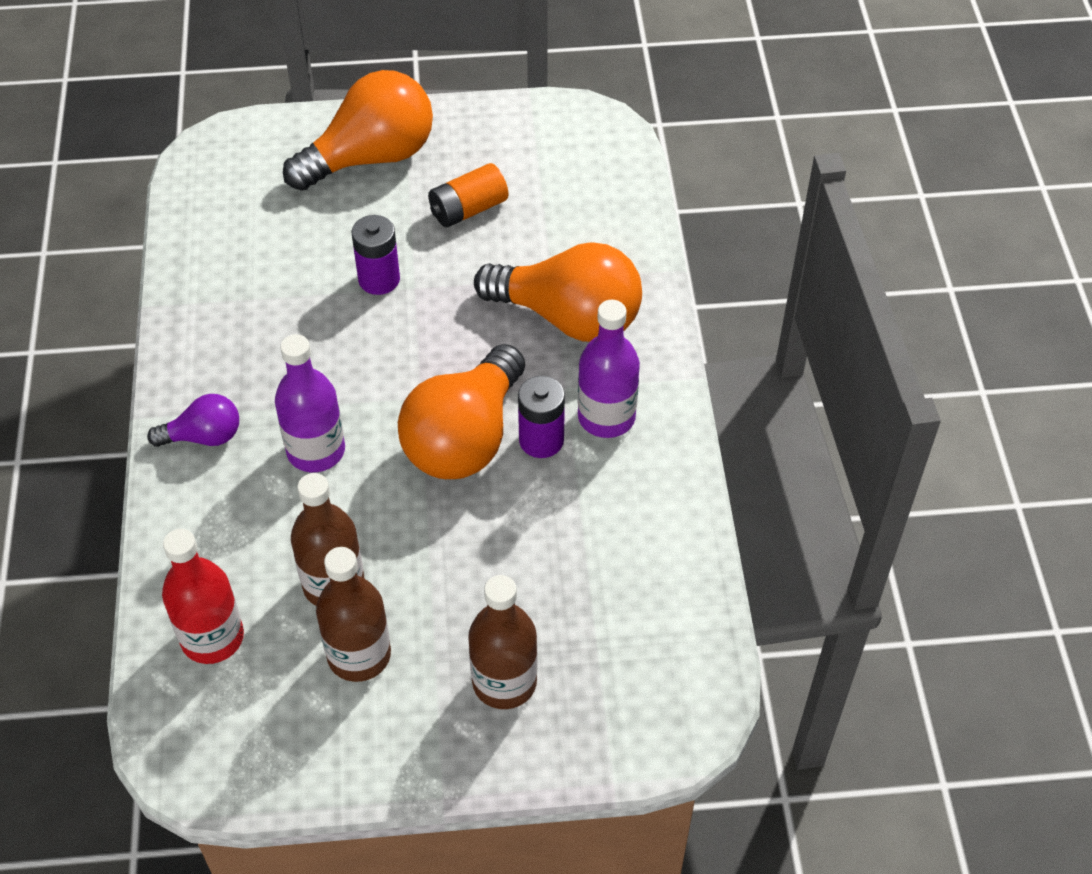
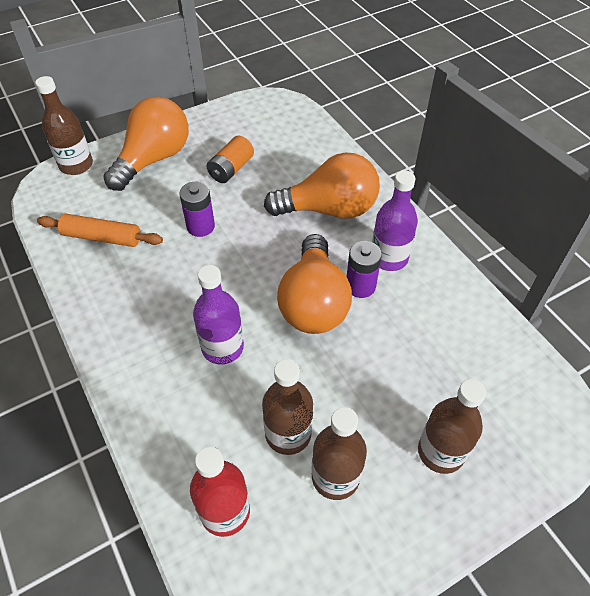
camera: 25 degrees left, 0 degrees up
(204, 436) = (139, 368): purple light bulb -> none
(245, 249) = (102, 237): none -> orange rolling pin
(264, 131) = (76, 165): none -> brown bottle

